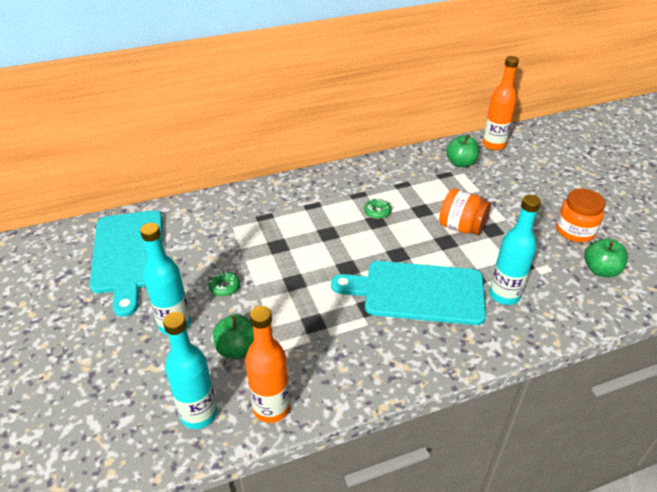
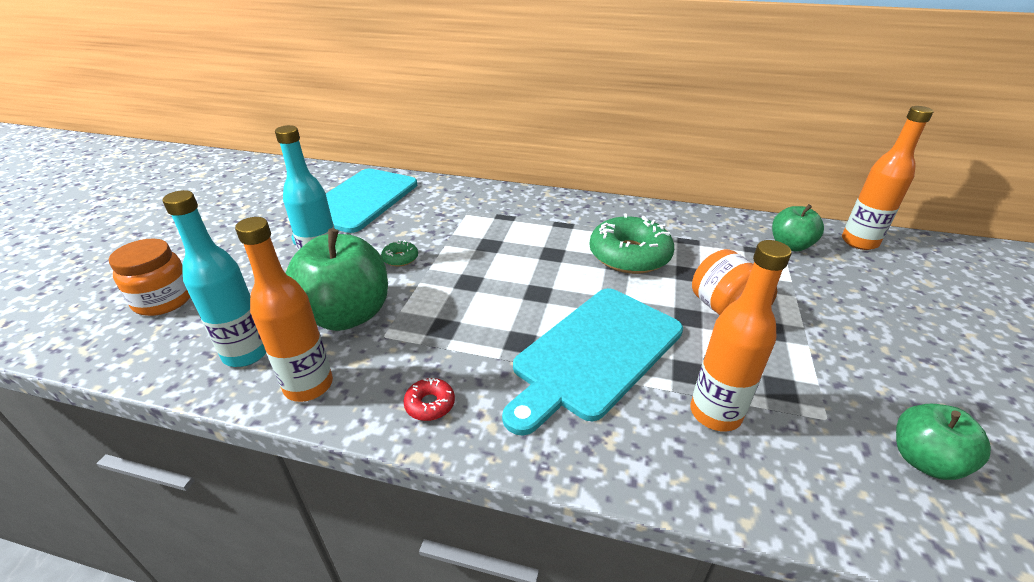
camera: 35 degrees right, 5 degrees down
(237, 349) = (347, 315): green apple -> green apple, size x1.74
(358, 374) = (430, 404): none -> red donut
(377, 212) = (629, 255): green donut -> green donut, size x2.29
(418, 292) = (594, 353): turquoise cutting board -> turquoise cutting board turned 90 degrees counterclockwise
(504, 295) = (715, 413): turquoise bottle -> orange bottle
(575, 231) = (916, 386): orange jar -> orange jar (164, 300)

